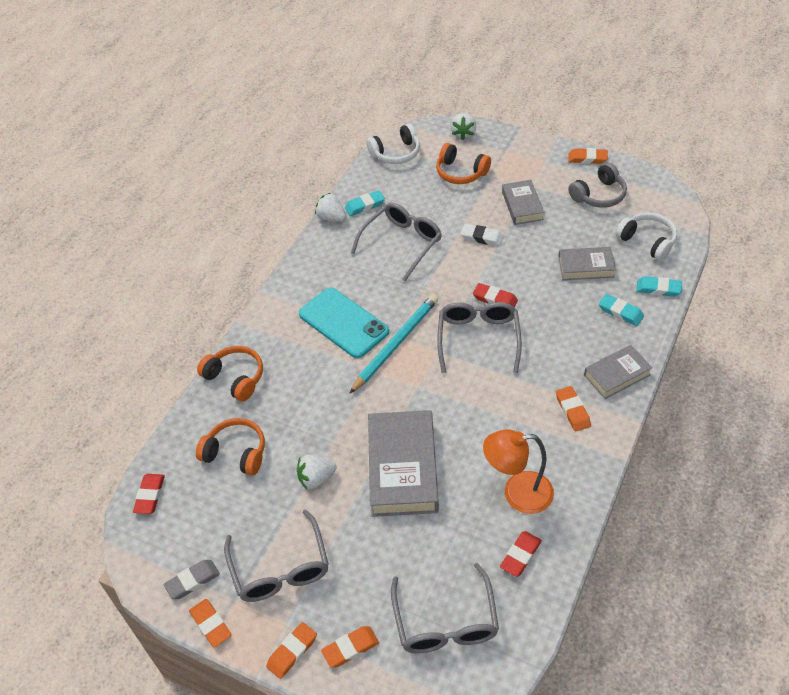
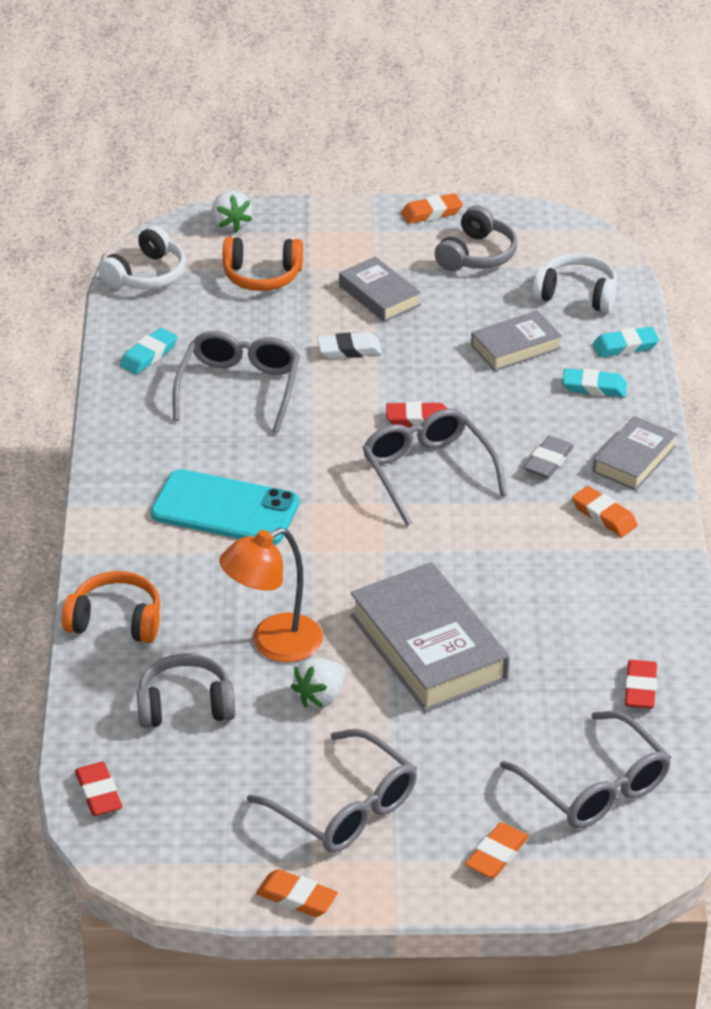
camera: 30 degrees left, 10 degrees down
(192, 581) = (236, 863): grey eraser -> grey eraser (548, 461)
(236, 452) = (185, 705): orange headphones -> grey headphones
(292, 652) = (425, 885): orange eraser -> none
(331, 218) = (109, 384): white strawberry -> none
(396, 344) = (318, 511): turquoise pencil -> none
(517, 493) = (594, 626): orange lamp -> orange lamp (273, 644)

